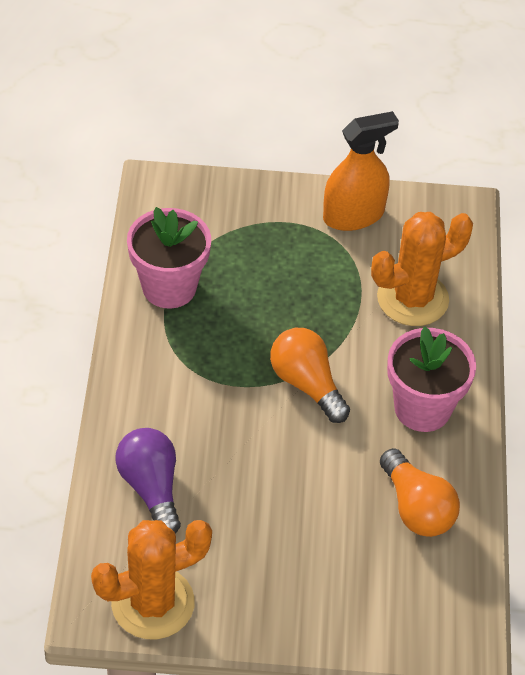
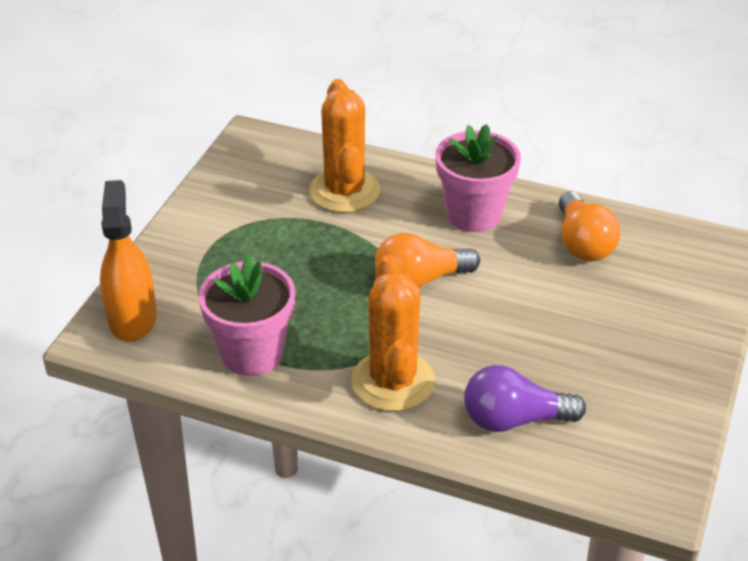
camera: 70 degrees left, 10 degrees down
(153, 603) = (656, 445): orange cactus -> orange cactus (393, 381)
(353, 215) = (223, 204): orange spray bottle -> orange spray bottle (132, 318)
(416, 508) = (583, 243): orange light bulb -> orange light bulb turned 90 degrees clockwise

